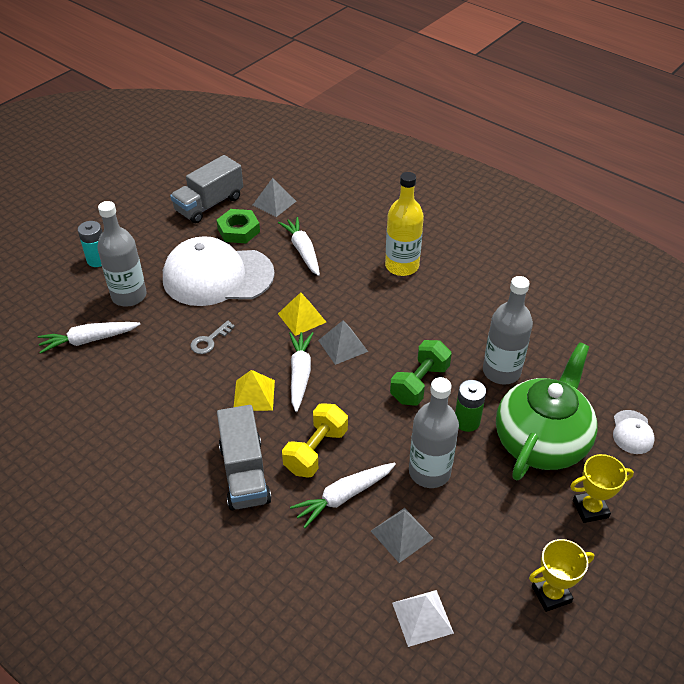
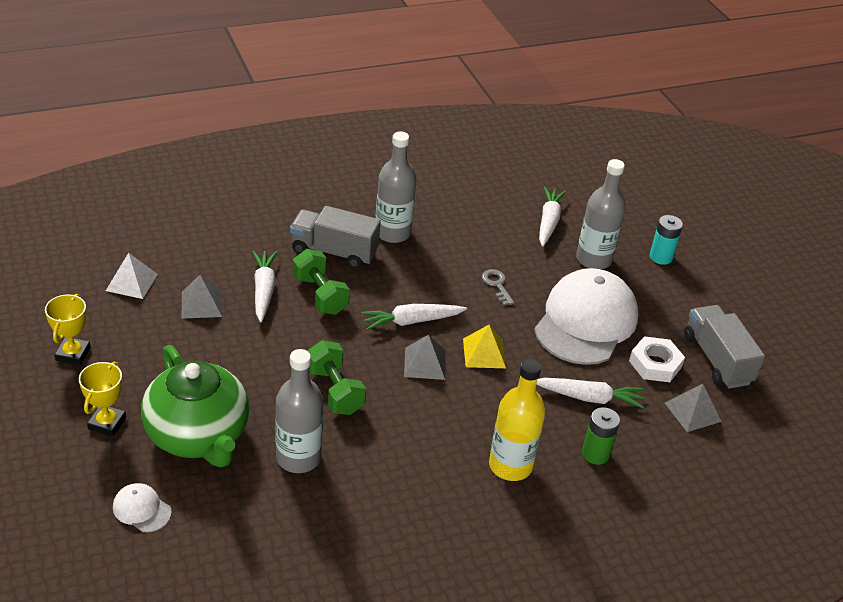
camera: 115 degrees right, 5 degrees down
(238, 230) = (655, 364): green nut -> white nut
(254, 395) = (410, 286): yellow pyramid -> none
(300, 374) = (411, 321): white carrot -> white carrot turned 135 degrees clockwise
(316, 451) = (320, 295): yellow dumbbell -> green dumbbell
(429, 472) = (238, 347): grey bottle -> grey bottle (392, 233)
(467, 421) = (265, 398): green battery -> green battery (595, 454)

